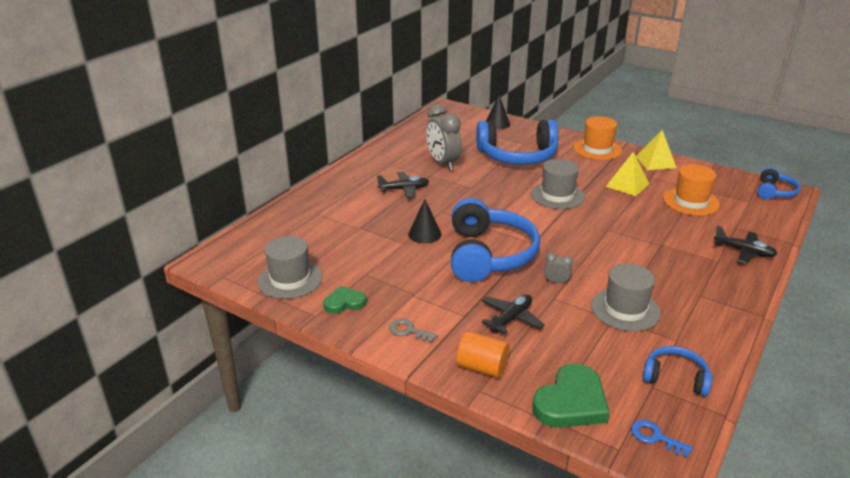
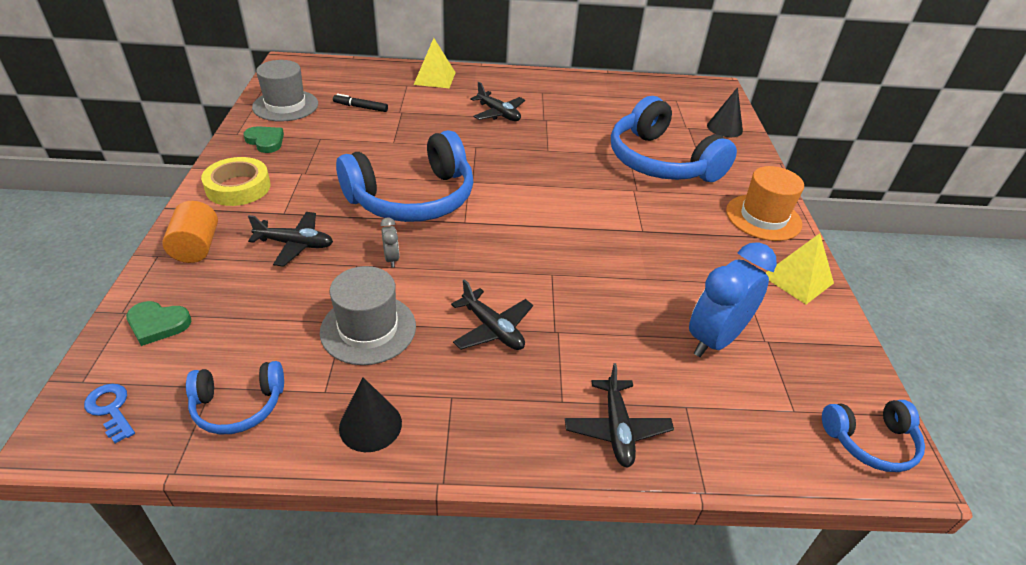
camera: 55 degrees right, 10 degrees up
(333, 243) = (360, 107): none -> black marker
(408, 331) = (238, 187): grey key -> yellow tape
(424, 234) = (420, 149): black cone -> black cone (370, 425)
(443, 163) = (580, 120): grey clock -> none
(557, 195) = (595, 213): grey hat -> none
(571, 402) = (158, 324): green heart -> green heart, size x0.59
(627, 185) = (692, 265): yellow pyramid -> yellow pyramid (435, 78)
(648, 264) = (492, 329): none -> black plane
(655, 437) = (111, 409): blue key -> blue key turned 45 degrees counterclockwise
(675, 378) = (238, 406): blue headphones -> blue headphones turned 90 degrees clockwise
(691, 201) = (714, 339): orange hat -> blue clock

